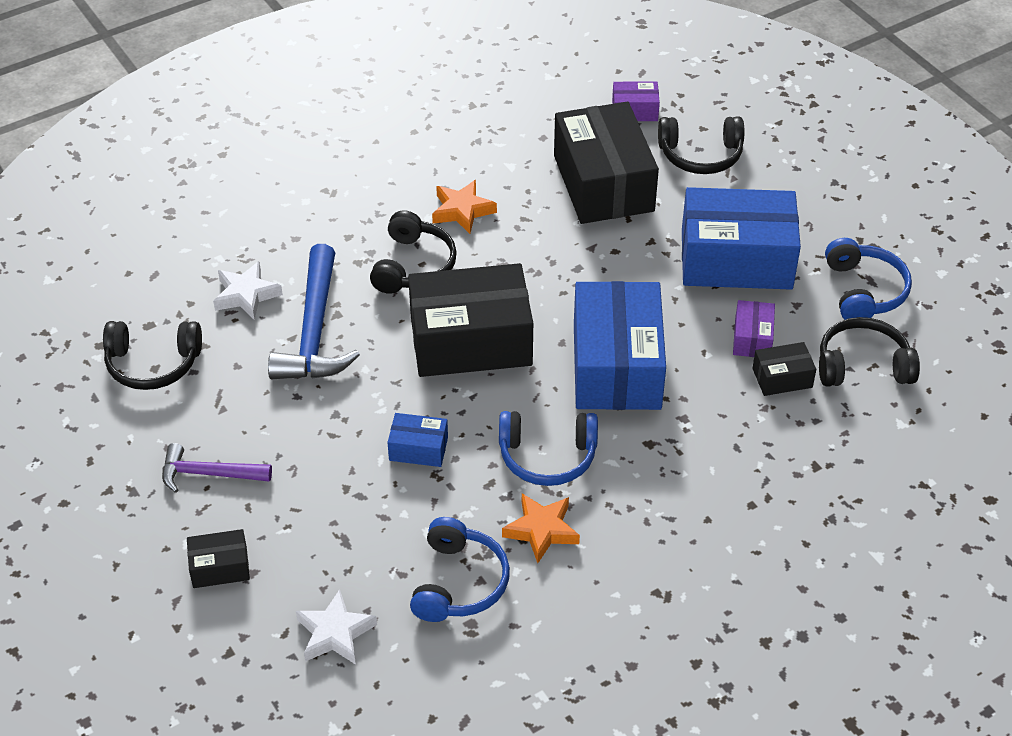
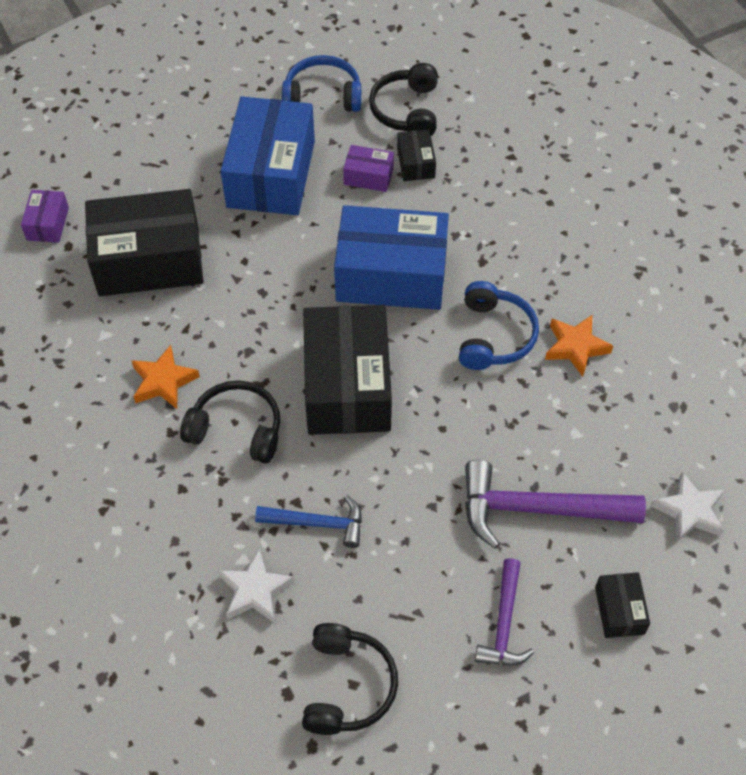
camera: 85 degrees left, 10 degrees up
(314, 331) = (317, 523): blue hammer -> blue hammer, size x0.59
(334, 498) = (538, 509): none -> purple hammer
(418, 449) = (480, 436): blue box -> none
(458, 582) = (632, 413): blue headphones -> none
(700, 155) = (126, 181): black headphones -> none

